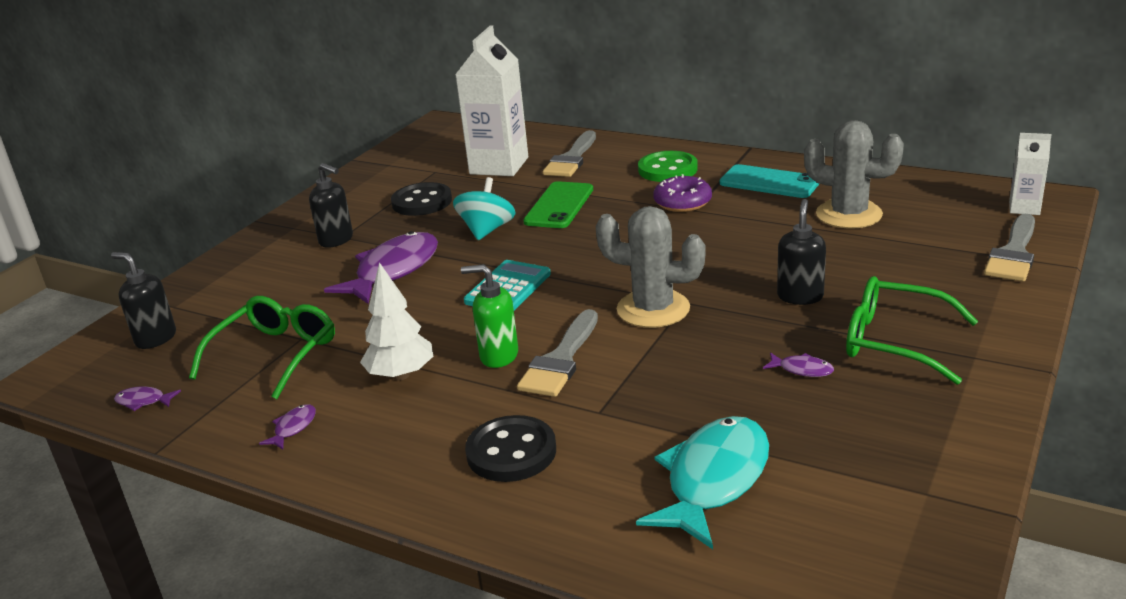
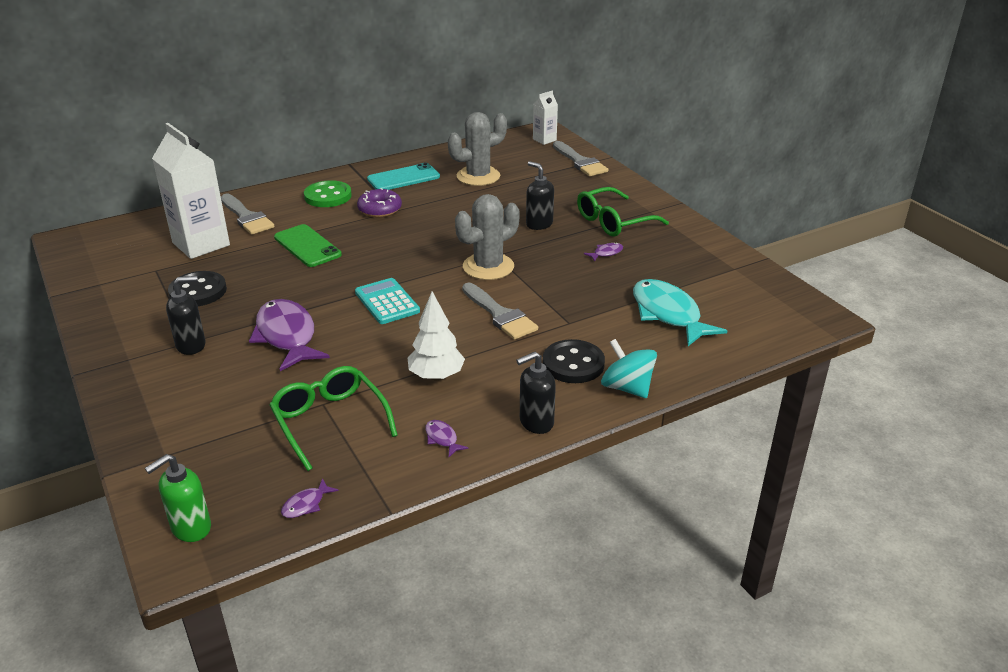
camera: 60 degrees left, 5 degrees up
(155, 338) = (208, 477): black soap dispenser -> black soap dispenser (536, 422)
(487, 230) = (293, 282): turquoise spinning top -> turquoise spinning top (627, 388)
(498, 356) = (465, 333): green soap dispenser -> green soap dispenser (190, 528)

